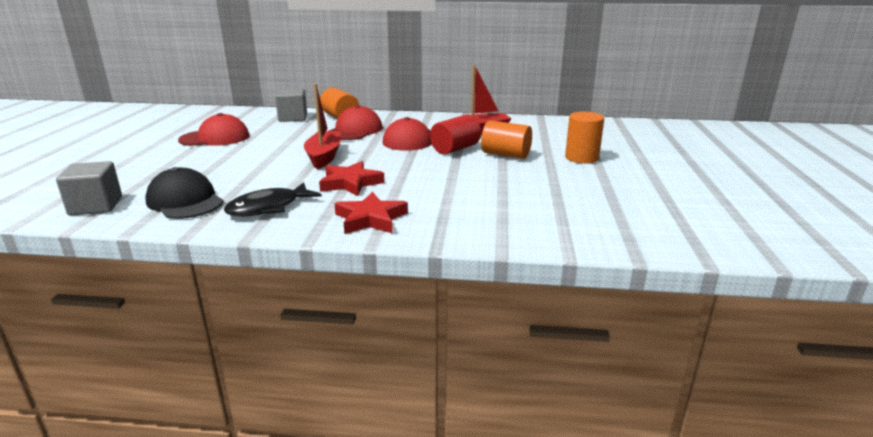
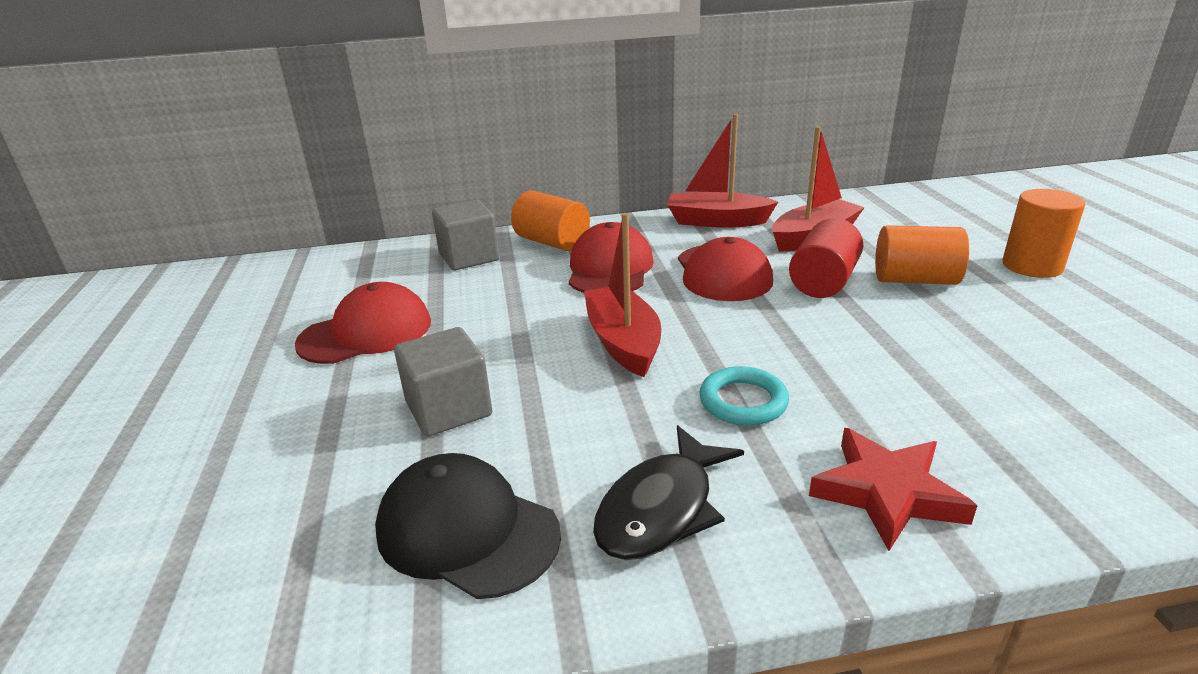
camera: 15 degrees left, 5 degrees up
(96, 206) = (271, 600): grey cube -> grey cube (449, 409)
(350, 183) = (743, 401): red star -> turquoise ring
(436, 119) = (716, 221): none -> red boat

